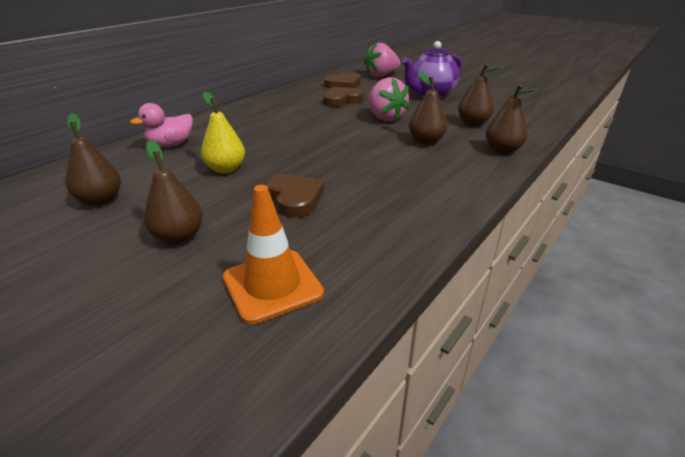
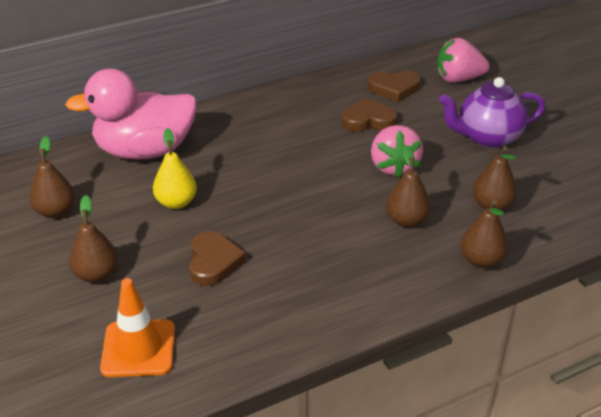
camera: 25 degrees right, 5 degrees up
(171, 145) = (145, 151): pink duck -> pink duck, size x1.99

